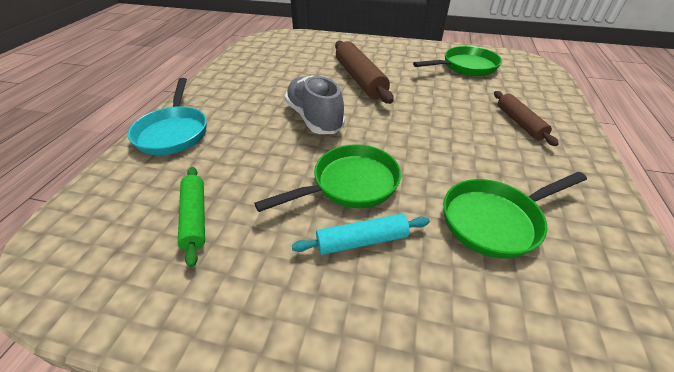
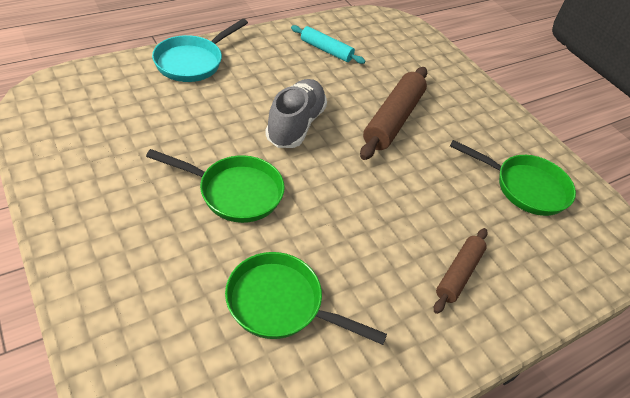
camera: 40 degrees right, 5 degrees up
(195, 217) = (125, 132): green rolling pin -> none
(362, 241) = (182, 230): turquoise rolling pin -> turquoise rolling pin (326, 50)

